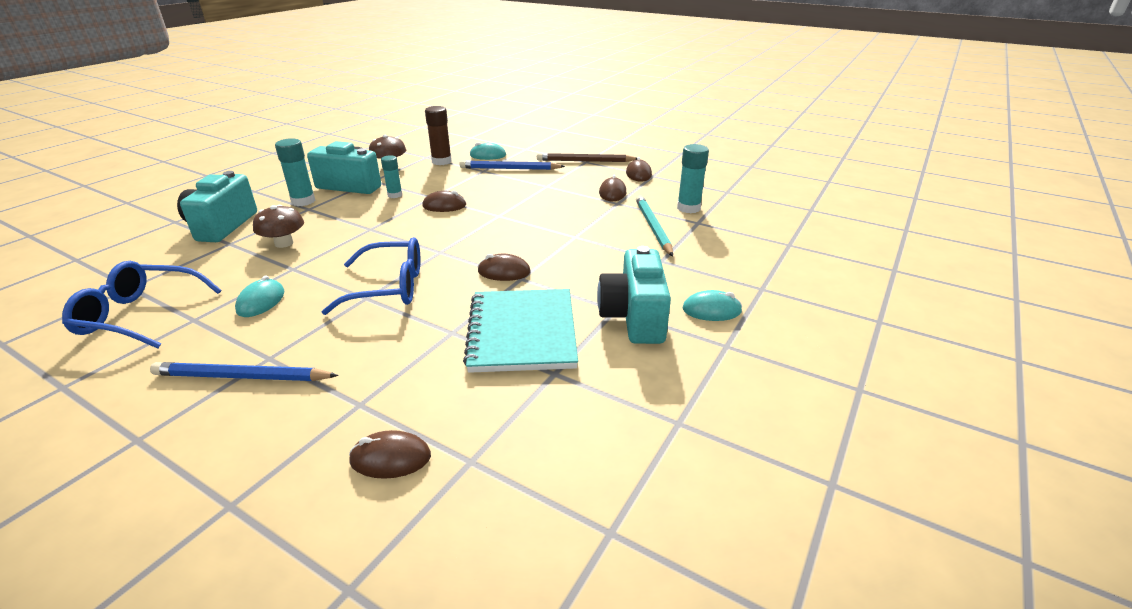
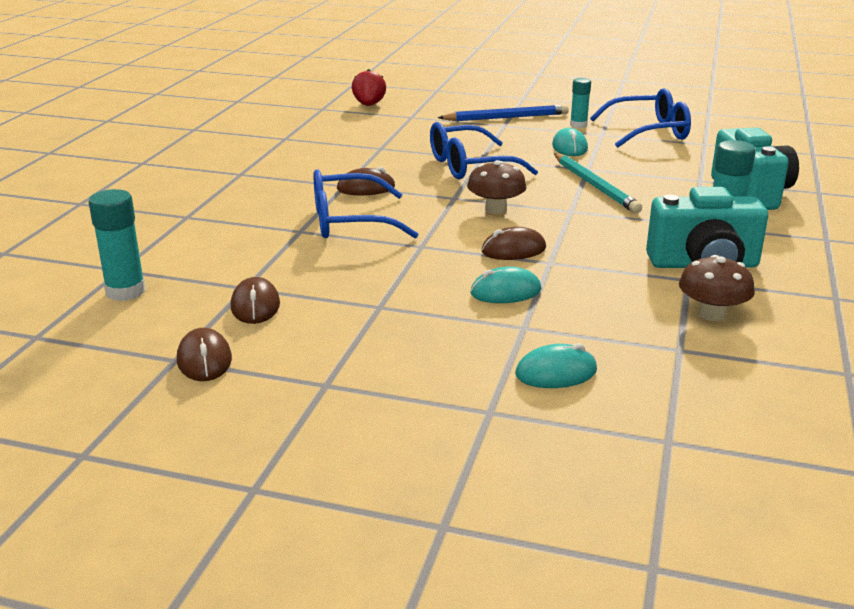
camera: 165 degrees right, 5 degrees down
(284, 243) = (641, 186): brown mushroom -> brown mushroom (496, 209)
(390, 458) = (369, 105): brown mouse -> red strawberry
(395, 195) = (610, 257): turquoise glue stick -> turquoise glue stick (578, 125)
(441, 161) = (631, 339): brown glue stick -> none
(510, 169) = (475, 338): blue pencil -> none
(522, 332) = (320, 153): turquoise notebook -> none
(536, 239) = (349, 222): none -> blue glasses
(585, 161) = (326, 385): brown pencil -> none
(634, 317) = (222, 170): turquoise camera -> none
(652, 227) = (191, 254): turquoise pencil -> turquoise pencil (595, 186)
(711, 310) = (144, 182): turquoise mouse -> turquoise mouse (505, 292)

